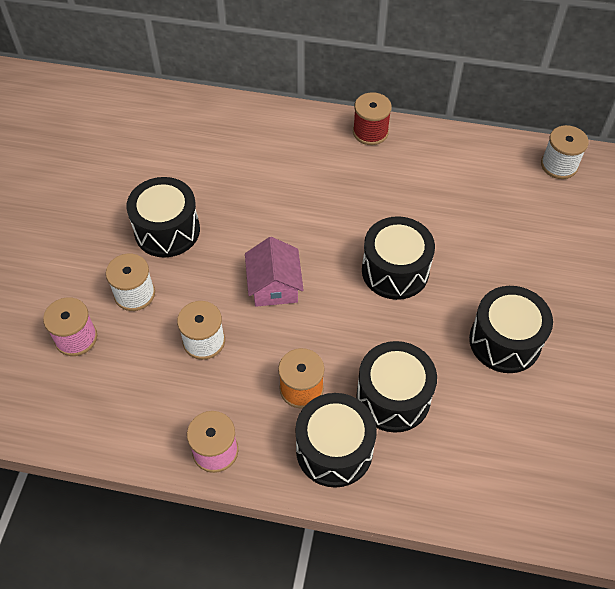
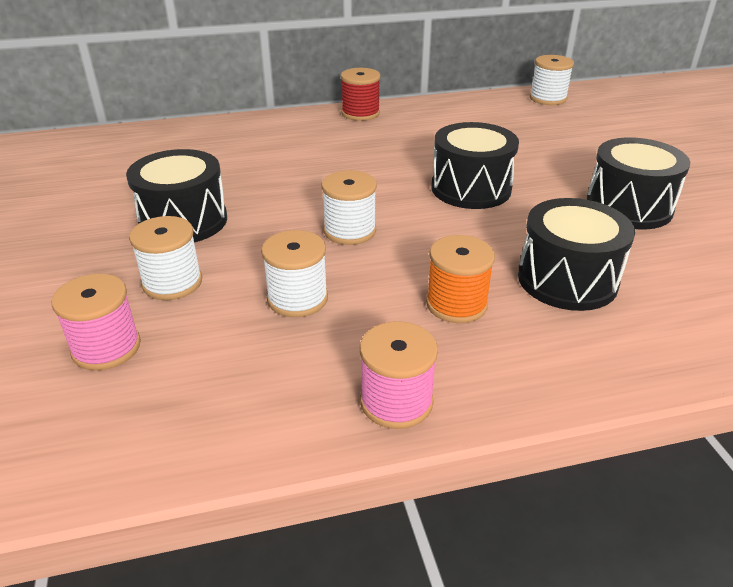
camera: 25 degrees left, 20 degrees down
(274, 286) = (349, 231): pink house -> white spool
(334, 450) = (548, 347): black drum -> none

